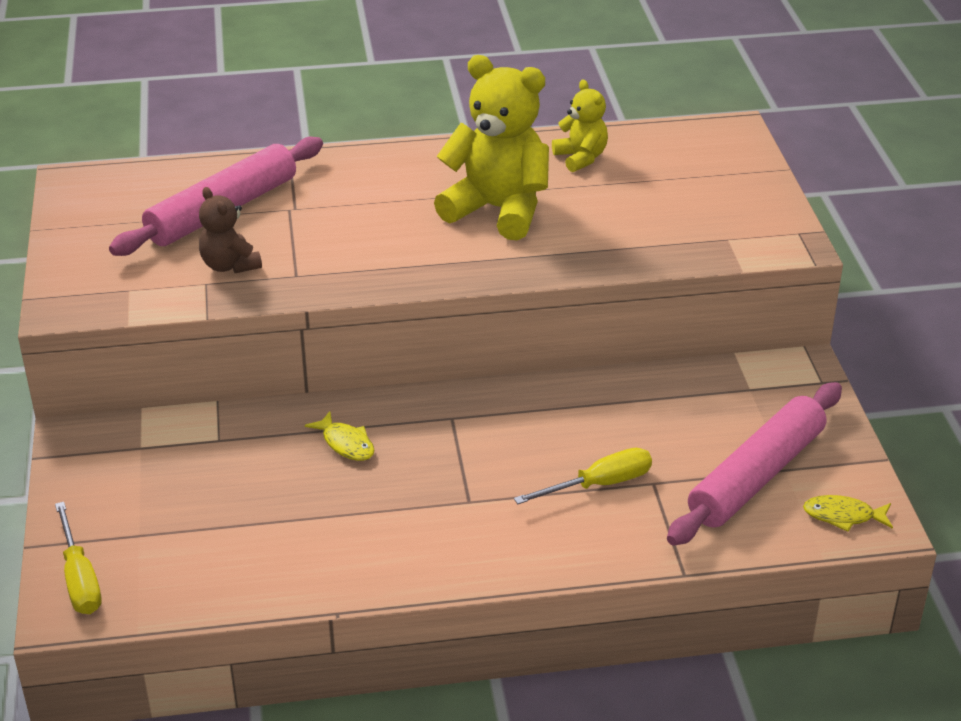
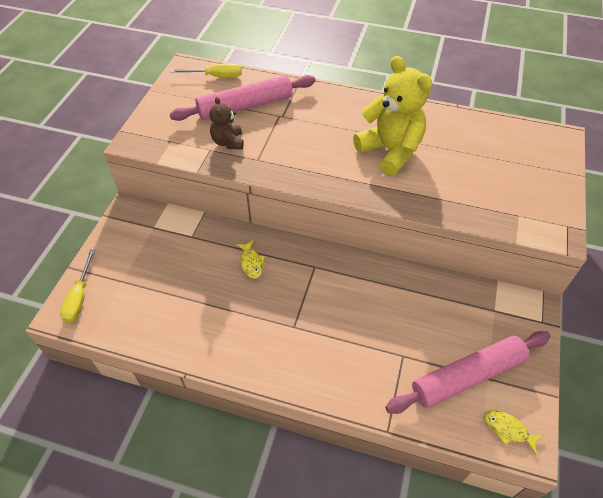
camera: 25 degrees right, 15 degrees up
(581, 158) = (457, 130): yellow teddy bear -> none
(599, 484) = (371, 344): yellow screwdriver -> yellow screwdriver (216, 76)

